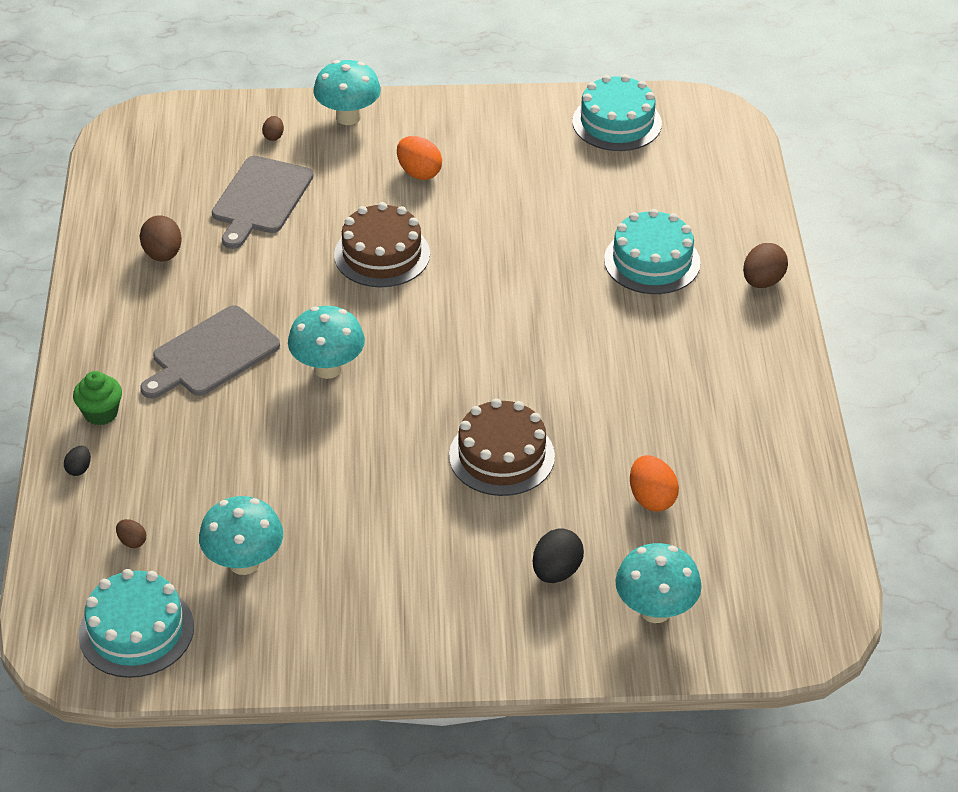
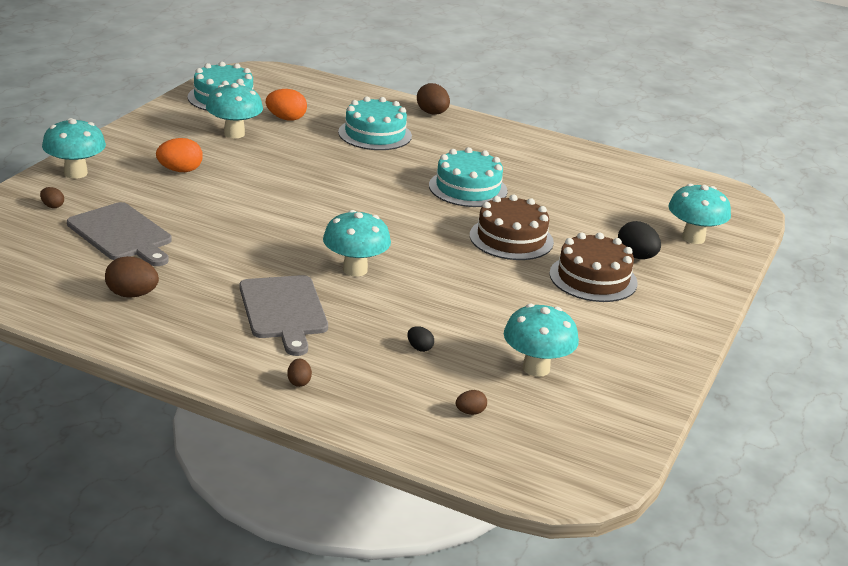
camera: 65 degrees left, 15 degrees down
(79, 469) = (358, 413): black egg -> black egg (419, 348)
(101, 413) = (299, 382): green cupcake -> brown egg
(136, 630) = (575, 440): turquoise cake -> turquoise cake (468, 188)
(382, 254) = (253, 211): brown cake -> brown cake (593, 278)
(538, 168) = (234, 134): none -> turquoise mushroom
(651, 498) = (594, 207): orange egg -> orange egg (286, 119)

